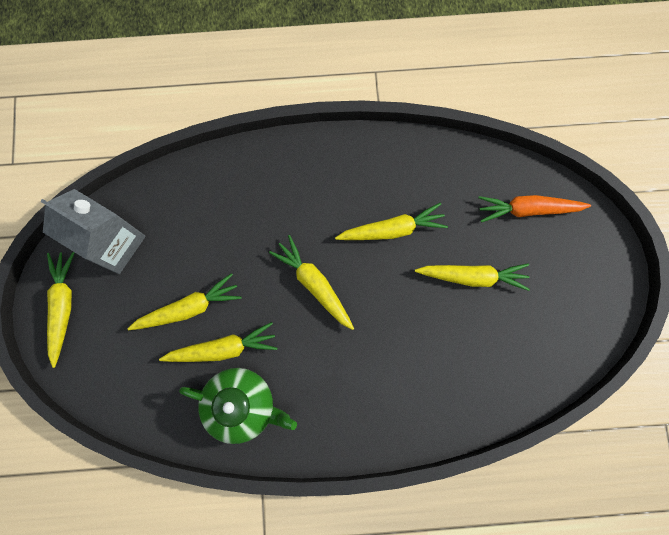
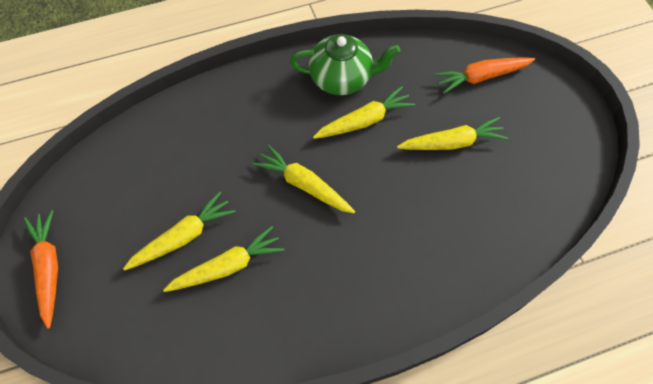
camera: 15 degrees left, 15 degrees down
(63, 306) = (49, 268): yellow carrot -> orange carrot
(114, 243) = (93, 196): grey carton -> none
(242, 404) = (261, 316): green teapot -> green teapot (342, 79)

